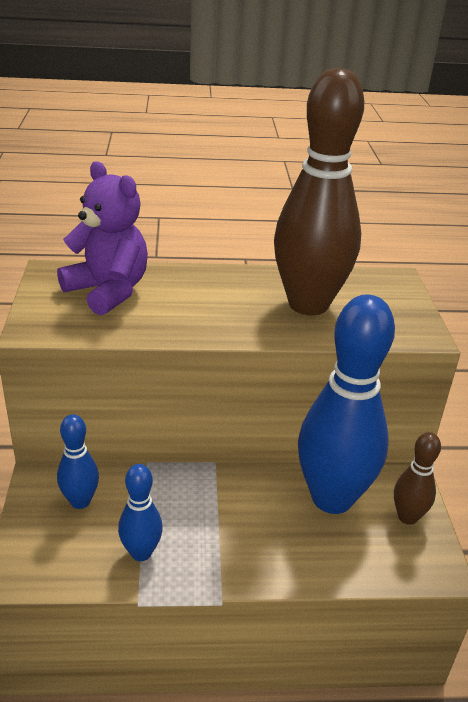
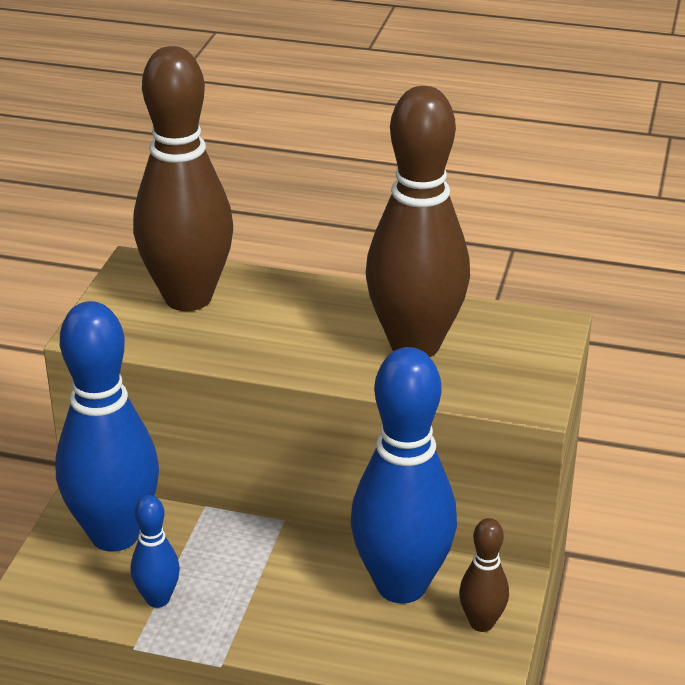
camera: 20 degrees right, 0 degrees up
(80, 501) = (115, 535): blue bowling pin -> blue bowling pin, size x2.16
(108, 291) = (188, 298): purple teddy bear -> brown bowling pin

